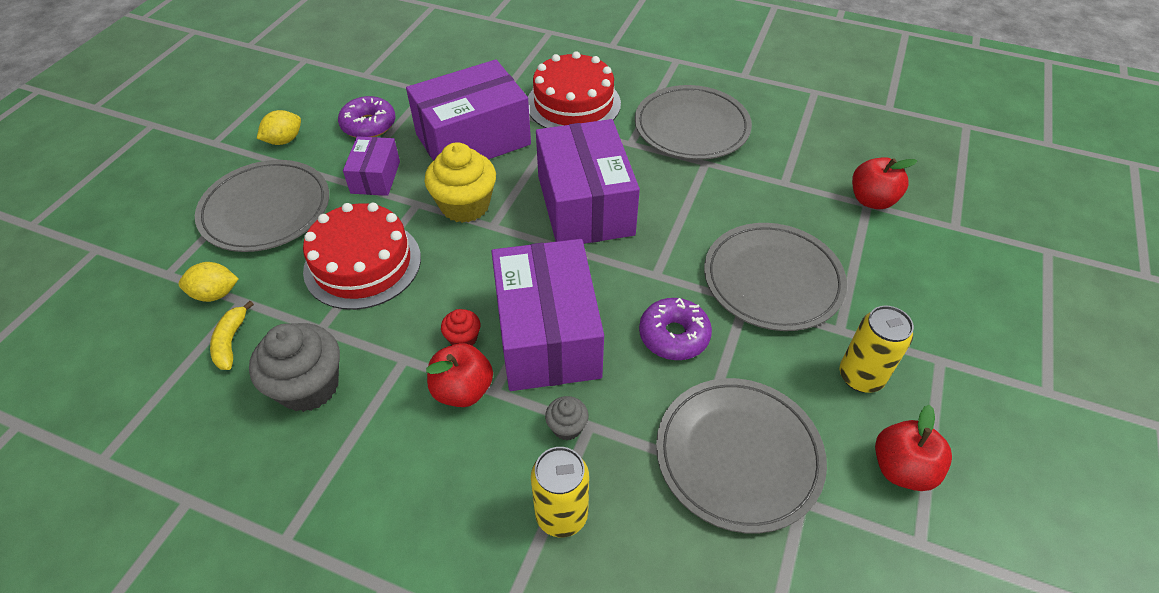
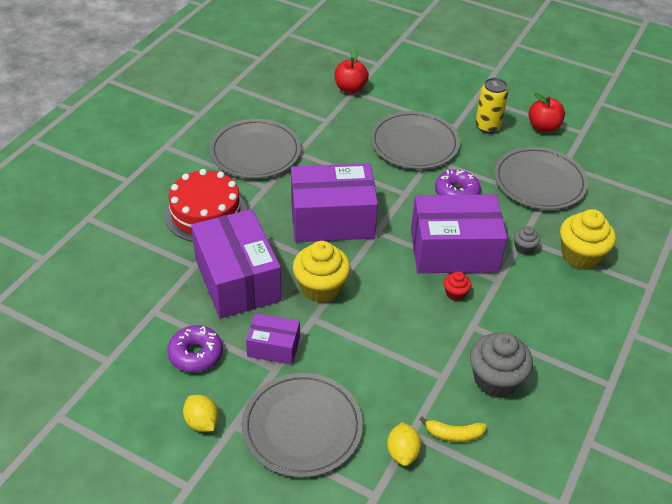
camera: 85 degrees left, 5 degrees down
(362, 264) = (378, 353): red cake -> none
(463, 390) = (498, 295): red apple -> none
(561, 514) = (580, 255): yellow can -> yellow cupcake

